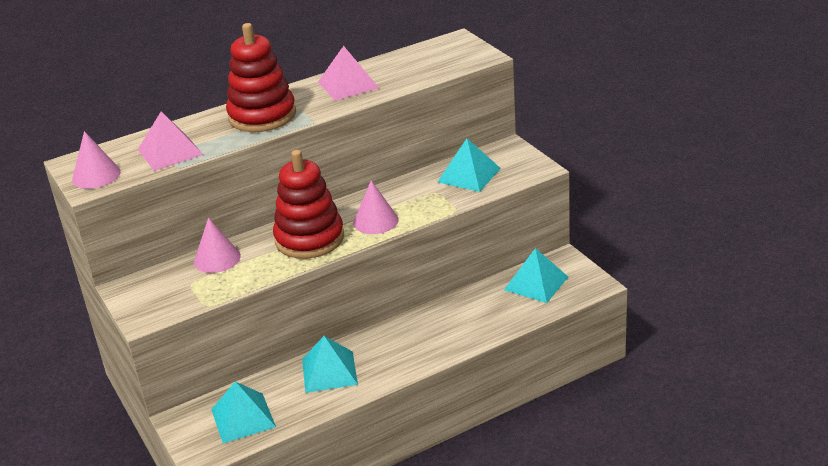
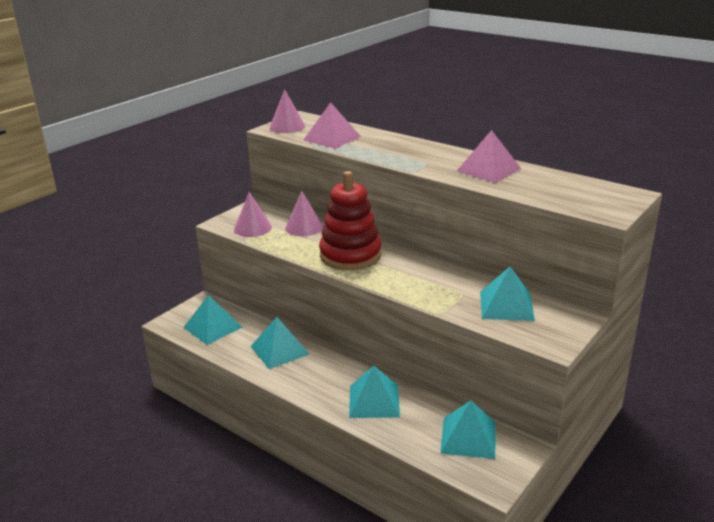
camera: 65 degrees right, 5 degrees down
(262, 116) = (407, 152): red stacking toy -> none
(375, 221) = (395, 277): pink cone -> pink cone (252, 228)
(456, 324) = (374, 401): none -> turquoise pyramid

